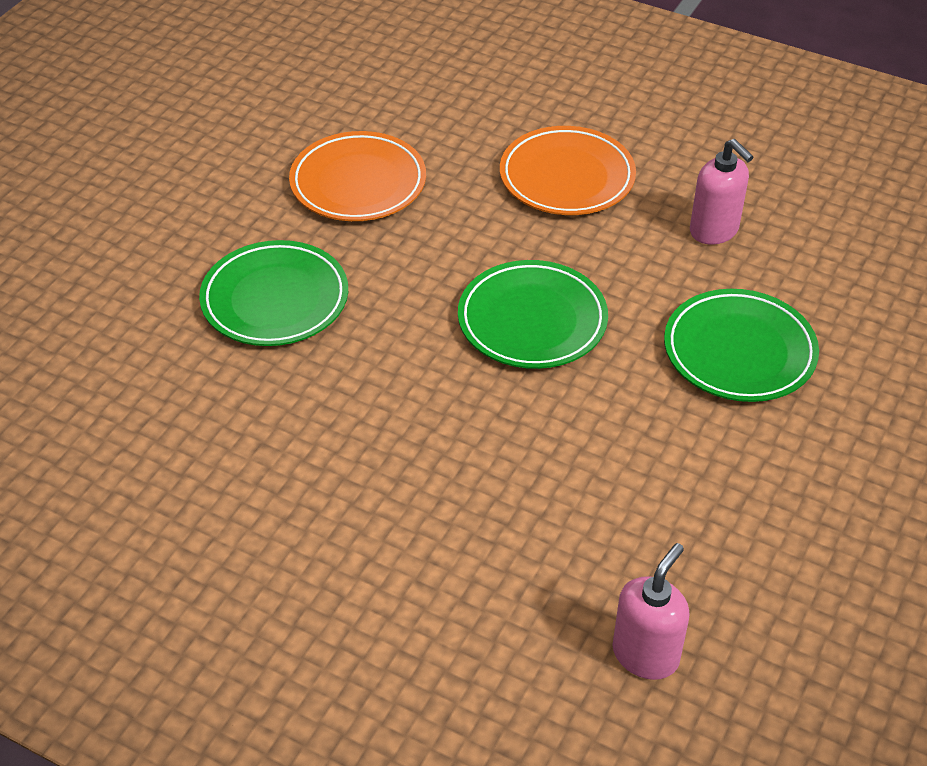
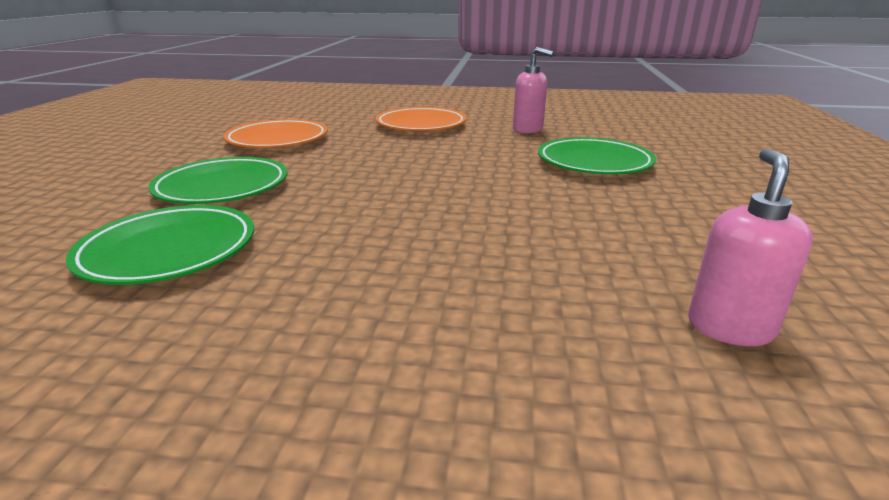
camera: 20 degrees left, 20 degrees down
(532, 320) = (440, 170): green plate -> green plate (169, 251)

